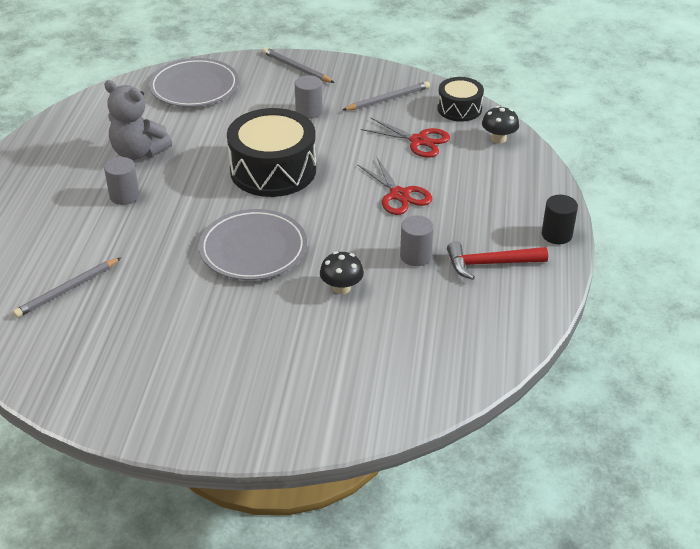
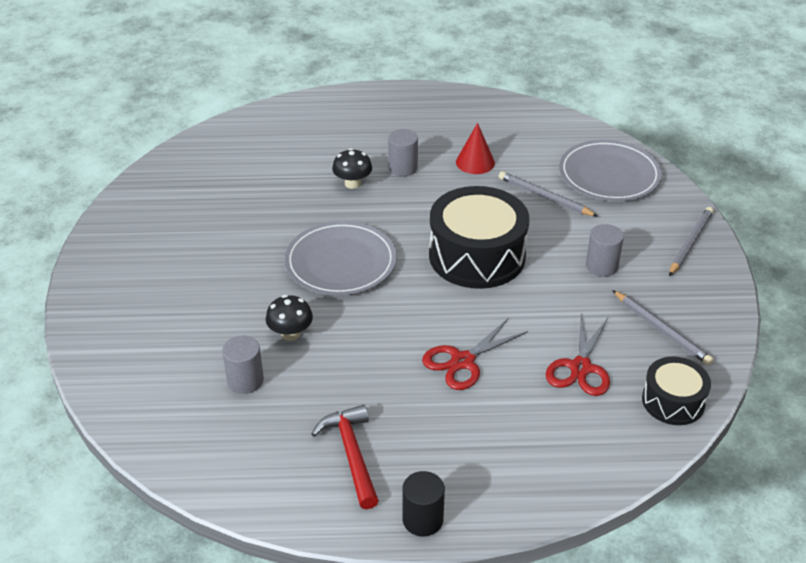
camera: 80 degrees right, 0 degrees up
(67, 290) = (264, 165): grey pencil -> grey pencil (545, 197)
(138, 152) = (475, 162): grey teddy bear -> red cone
(415, 256) = (353, 386): grey cylinder -> grey cylinder (245, 380)
(498, 139) = (618, 447): black mushroom -> black mushroom (352, 183)

